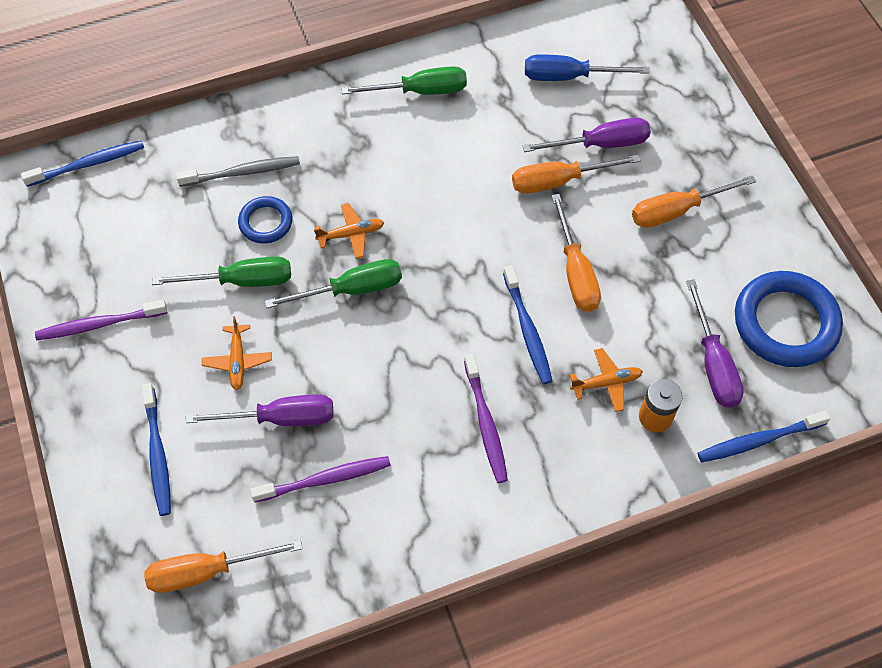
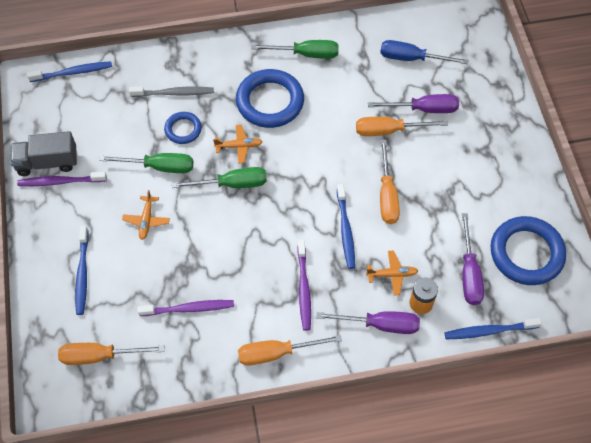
camera: 10 degrees right, 0 degrees up
(74, 299) = (47, 162): none -> grey truck
(280, 418) = (167, 263): purple screwdriver -> purple screwdriver (380, 324)
(383, 165) = (270, 102): none -> blue ring
(677, 211) = (467, 163): orange screwdriver -> orange screwdriver (276, 353)

